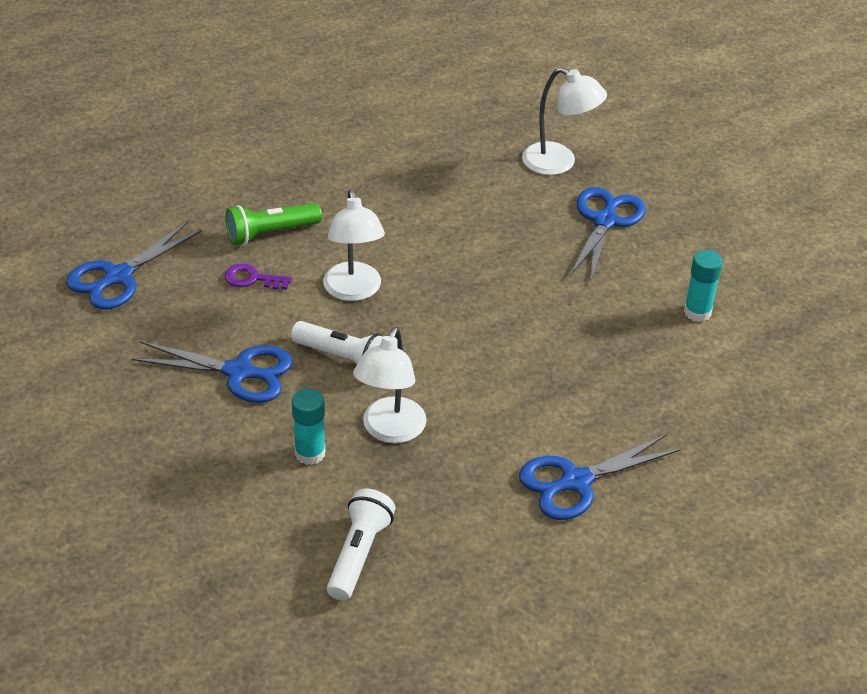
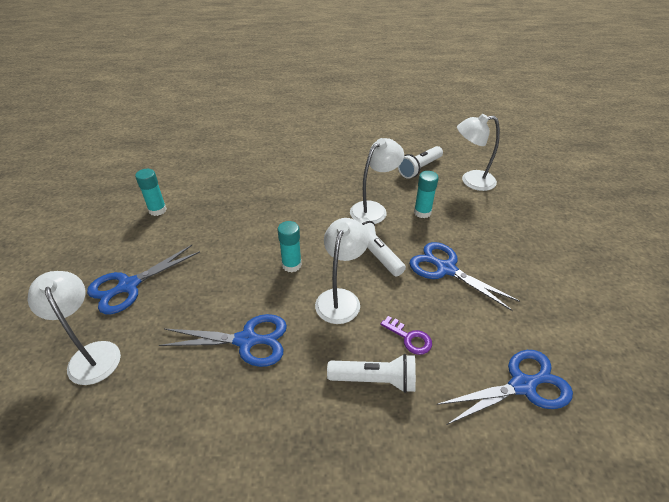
camera: 150 degrees left, 0 degrees up
(250, 559) = (471, 181): none -> white lamp
(270, 233) = (375, 380): green flashlight -> white flashlight
(442, 307) = (291, 265): none -> turquoise glue stick
(576, 481) = (303, 163): blue scissors -> blue scissors (246, 340)

